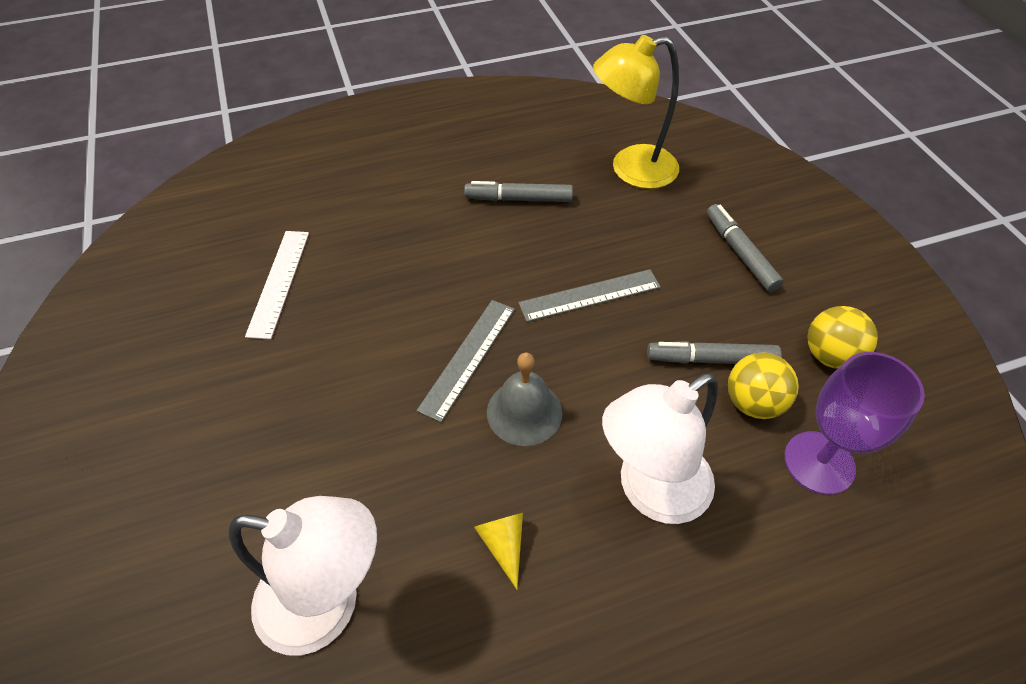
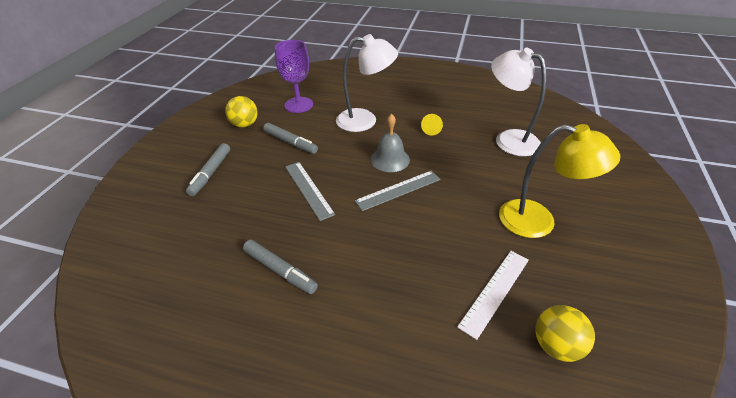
camera: 145 degrees left, 10 degrees down
(590, 295) = (308, 189): grey ruler -> grey ruler turned 45 degrees clockwise
(631, 169) = (183, 252): yellow lamp -> yellow lamp (538, 221)
(753, 402) = (295, 125): yellow ball -> yellow ball (556, 345)

